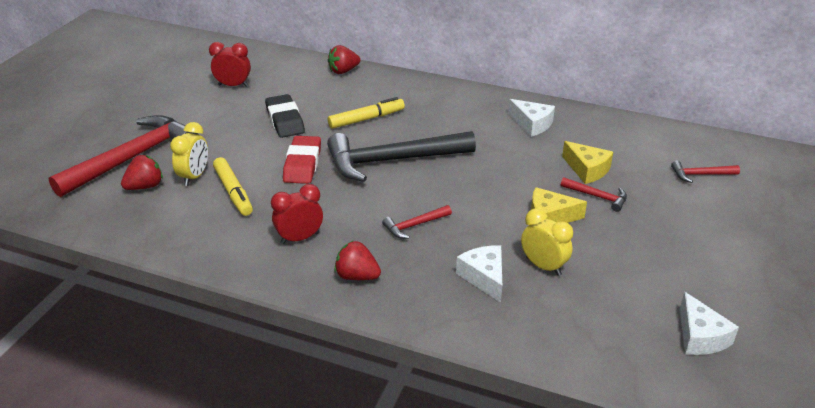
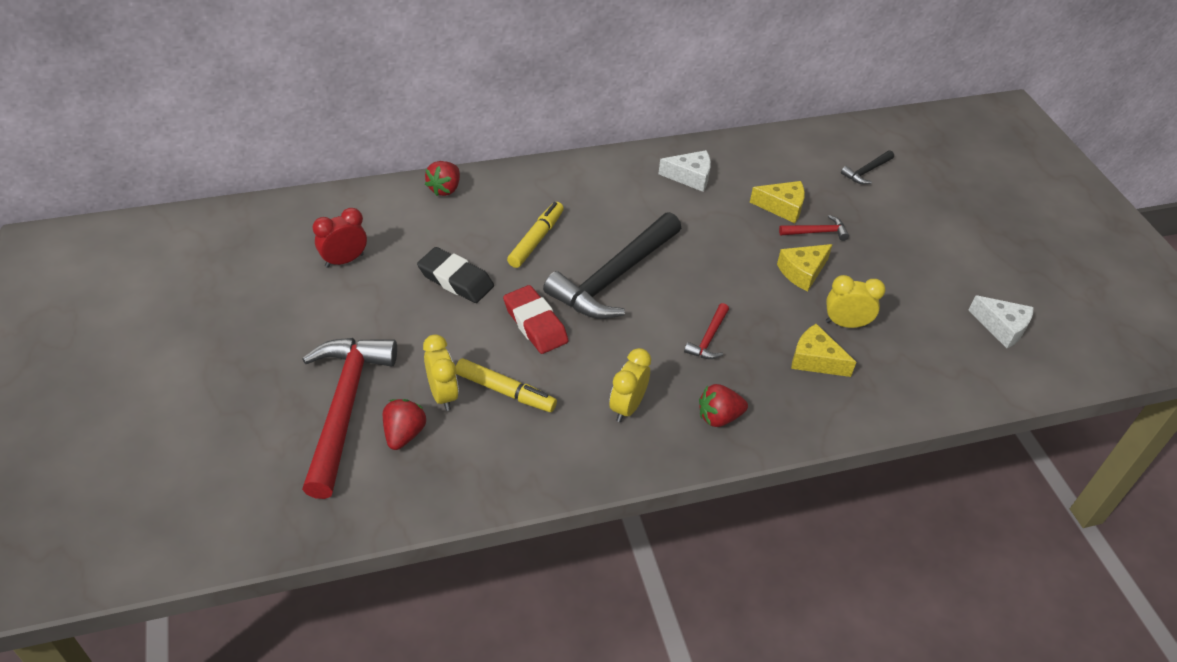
camera: 40 degrees left, 10 degrees up
(299, 238) = (627, 407): red clock -> yellow clock
(484, 277) = (815, 360): white cheese -> yellow cheese
(700, 175) = (866, 171): red hammer -> black hammer

